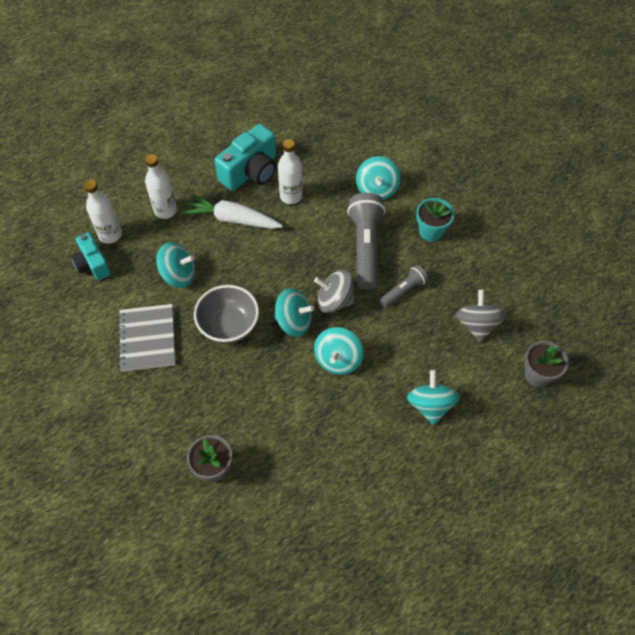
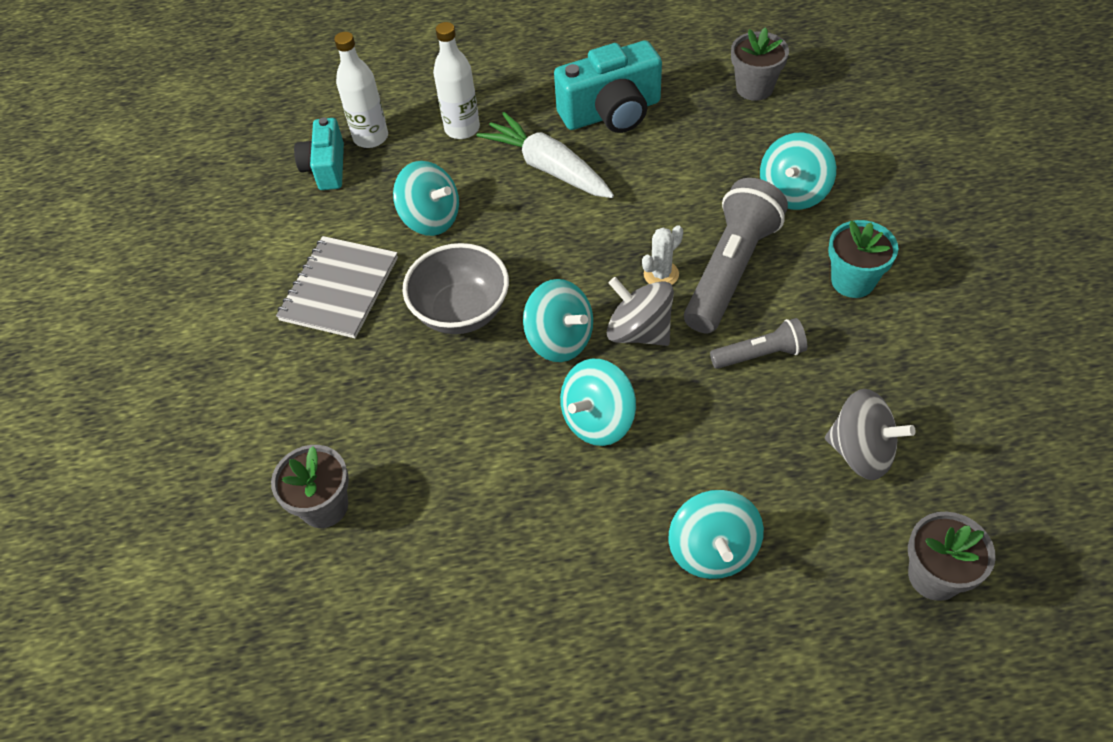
camera: 30 degrees right, 5 degrees down
(291, 196) = (653, 162): white bottle -> none
(325, 130) = (754, 88): none -> grey flower pot
(329, 263) = (661, 274): none -> white cactus
(430, 405) = (713, 550): turquoise spinning top -> turquoise spinning top turned 150 degrees clockwise
(477, 325) = (861, 452): grey spinning top -> grey spinning top turned 90 degrees clockwise

